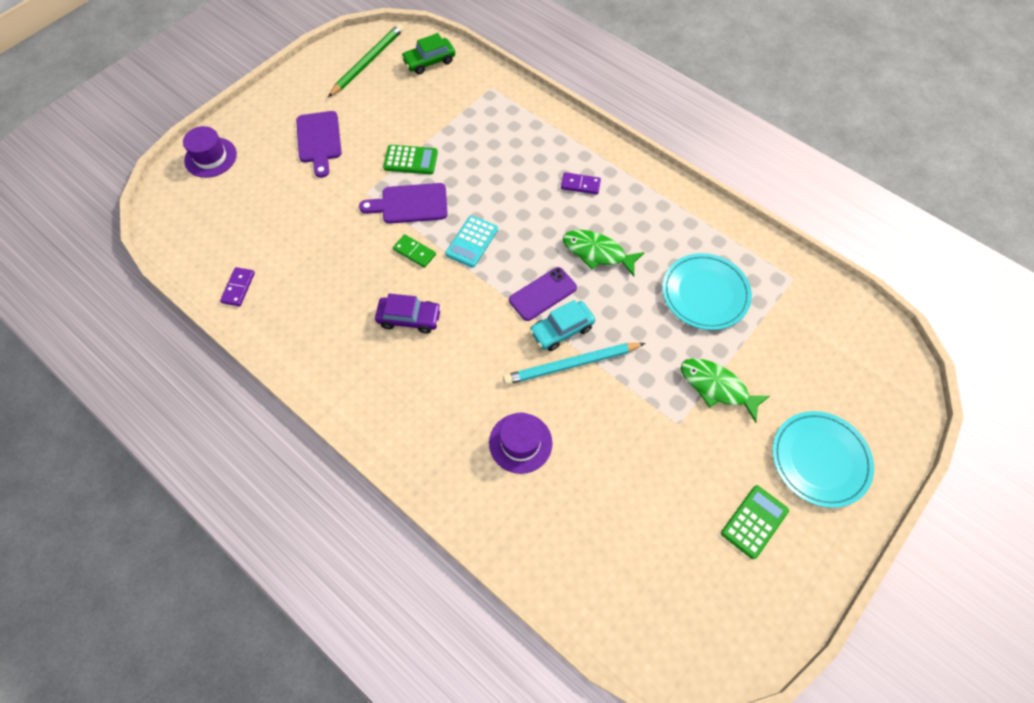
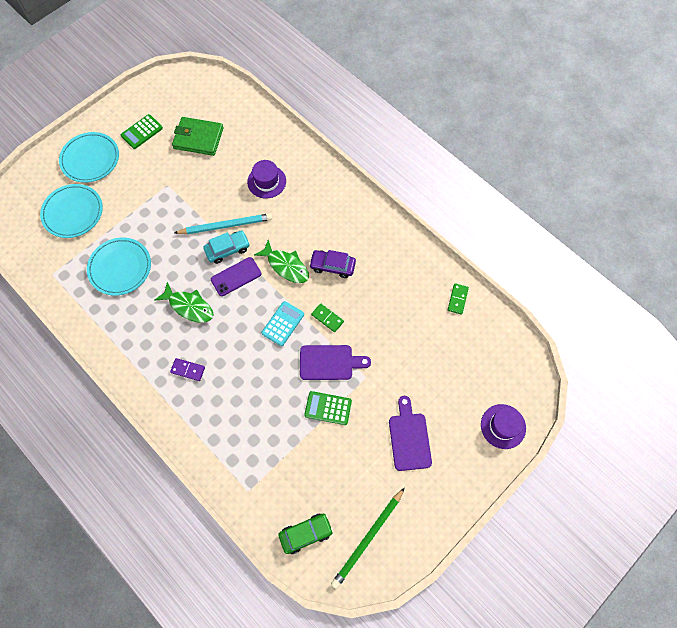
camera: 175 degrees left, 5 degrees up
(238, 288) = (457, 299): purple domino -> green domino
(651, 517) = (198, 138): none -> green wallet
(717, 387) = (135, 204): green fish -> green fish (286, 266)
(806, 366) = (73, 212): none -> turquoise plate

